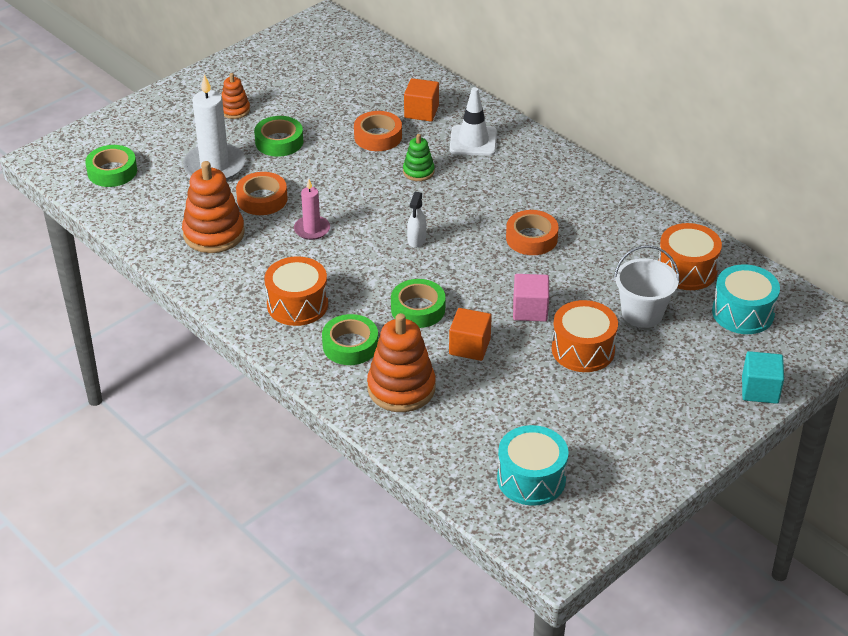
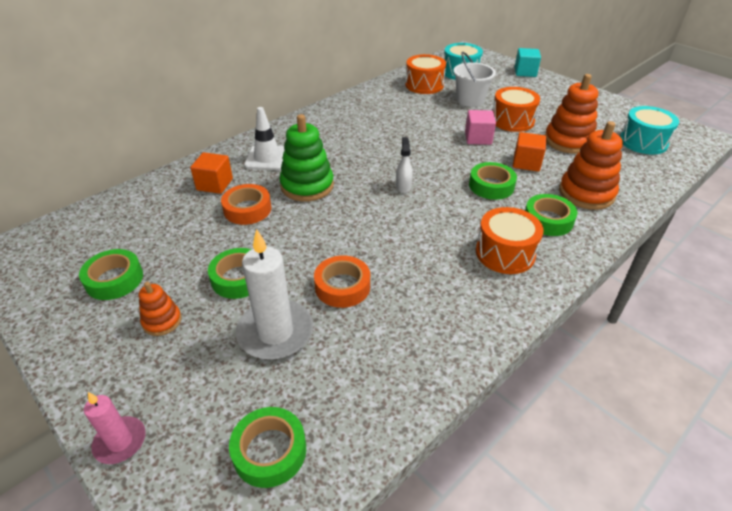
camera: 90 degrees left, 0 degrees up
(214, 234) = (404, 323): orange stacking toy -> orange stacking toy (568, 141)
(284, 79) = (114, 279): none -> green tape
(312, 229) = (392, 248): pink candle -> pink candle (120, 442)
(416, 240) = (403, 187): white spray bottle -> white spray bottle turned 105 degrees counterclockwise
(418, 172) = (307, 186): green stacking toy -> green stacking toy, size x1.85
(531, 238) = (396, 135): orange tape -> none

